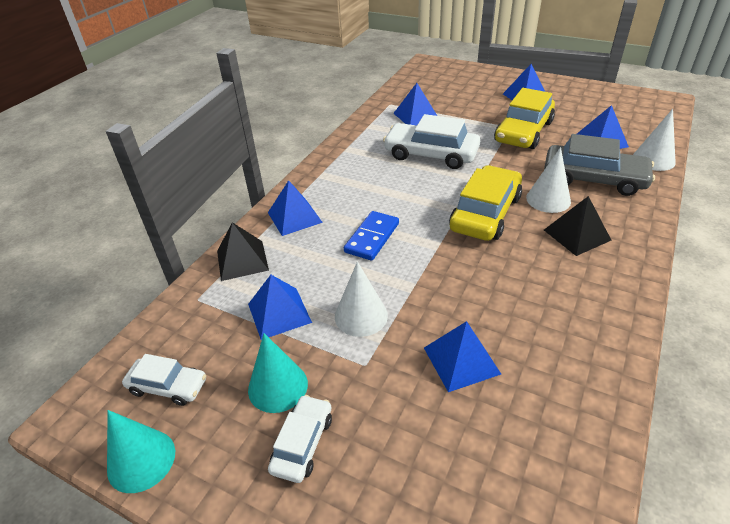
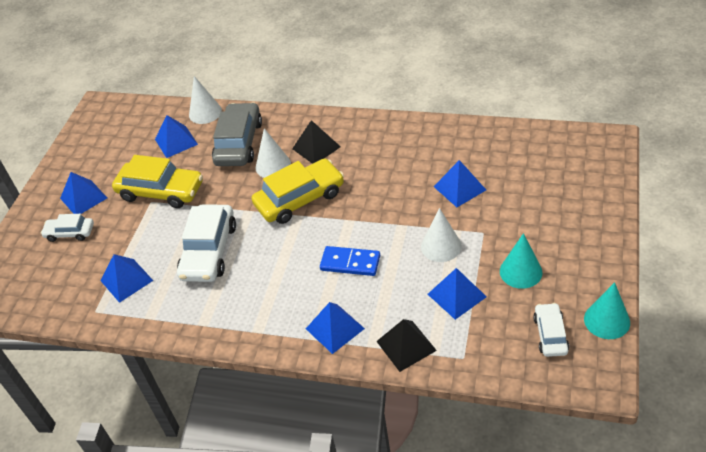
camera: 100 degrees left, 5 degrees up
(302, 443) = (553, 245): white car -> white car (70, 233)
(485, 213) = (300, 199): yellow car -> yellow car turned 135 degrees clockwise

